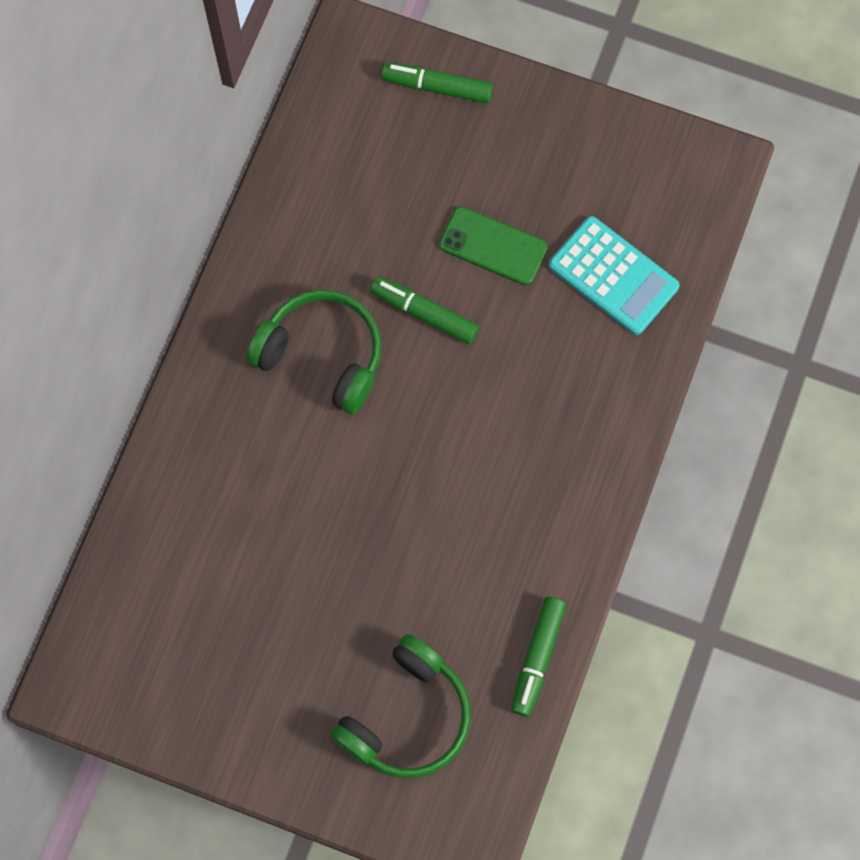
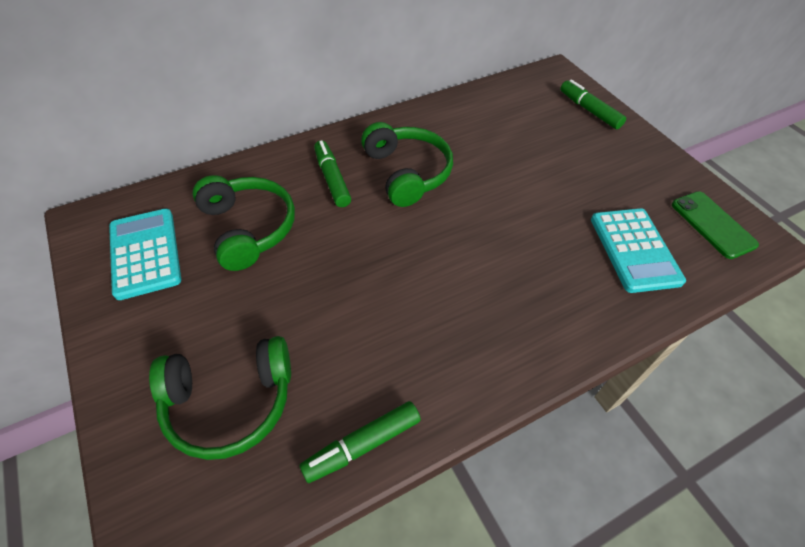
camera: 40 degrees right, 20 degrees down
(173, 668) = (145, 253): none -> turquoise calculator
(237, 558) = (248, 228): none -> green headphones
(424, 313) = (487, 191): green marker -> green marker (332, 179)
(493, 246) = (561, 188): green phone -> green phone (712, 224)

